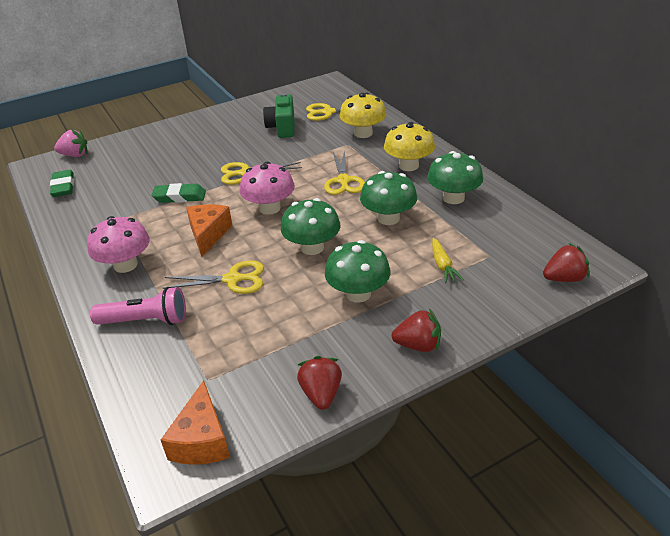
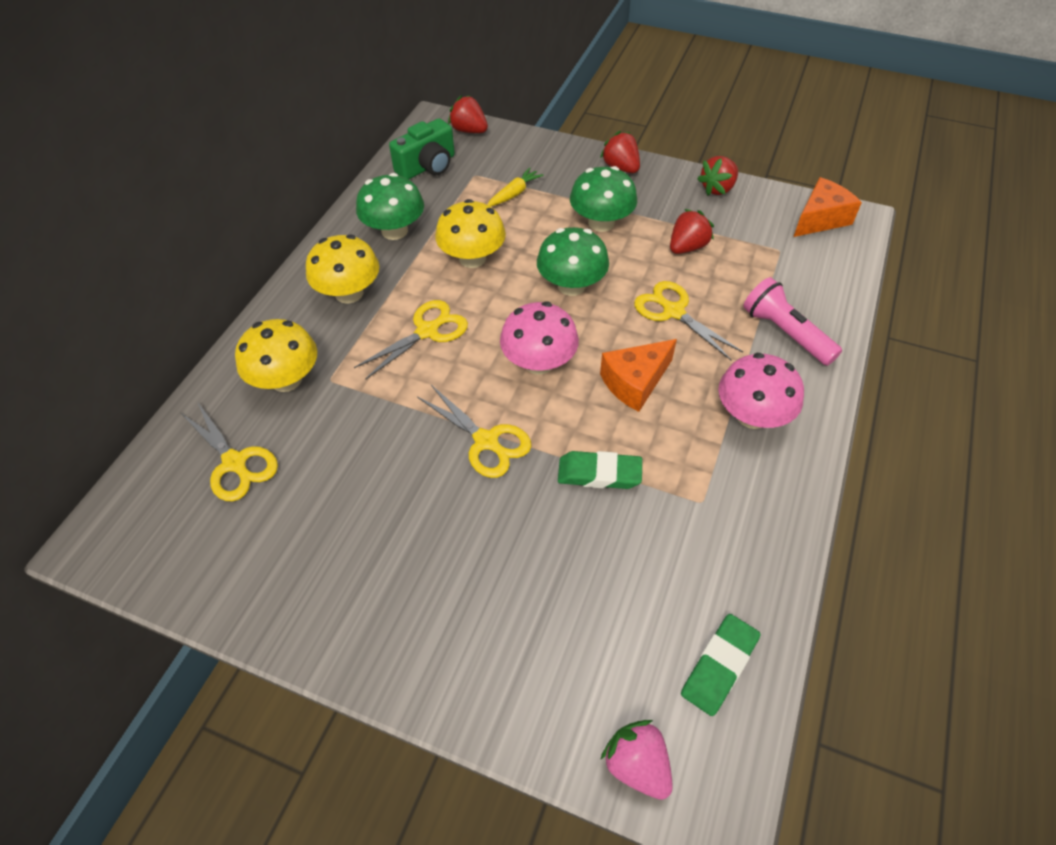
camera: 130 degrees left, 15 degrees up
(180, 197) = (599, 474): green eraser -> green eraser turned 45 degrees counterclockwise
(278, 324) = (687, 247): none -> red strawberry
(282, 127) = (323, 491): green camera -> green camera (427, 166)
(388, 218) = (472, 258): green mushroom -> yellow mushroom

